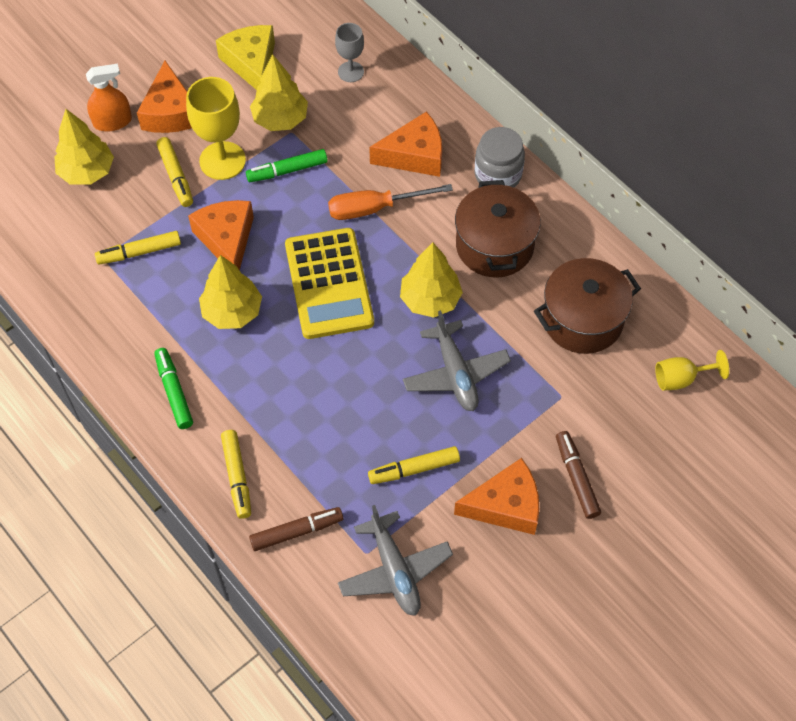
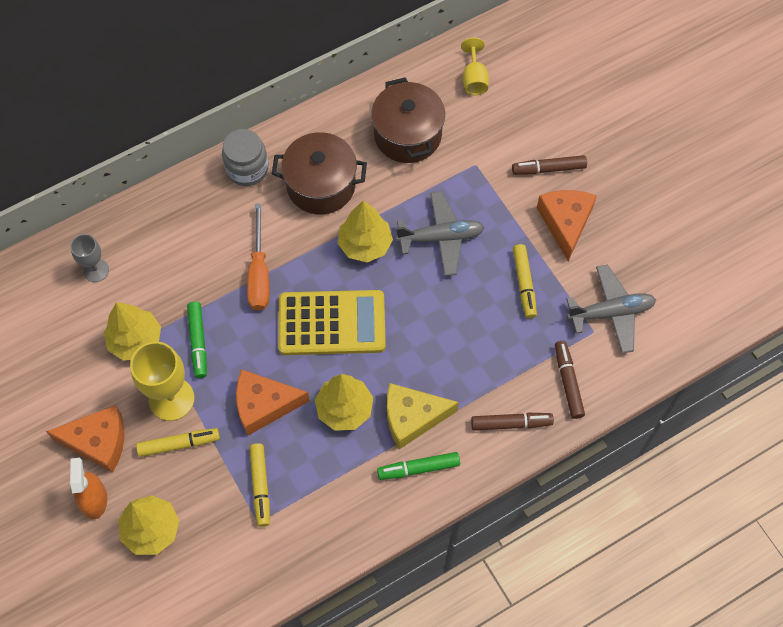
camera: 80 degrees left, 5 degrees up
(237, 476) = (511, 423): yellow marker -> brown marker
(251, 63) = (58, 358): yellow cheese -> yellow cheese (412, 417)
(414, 155) = (209, 231): orange cheese -> none

